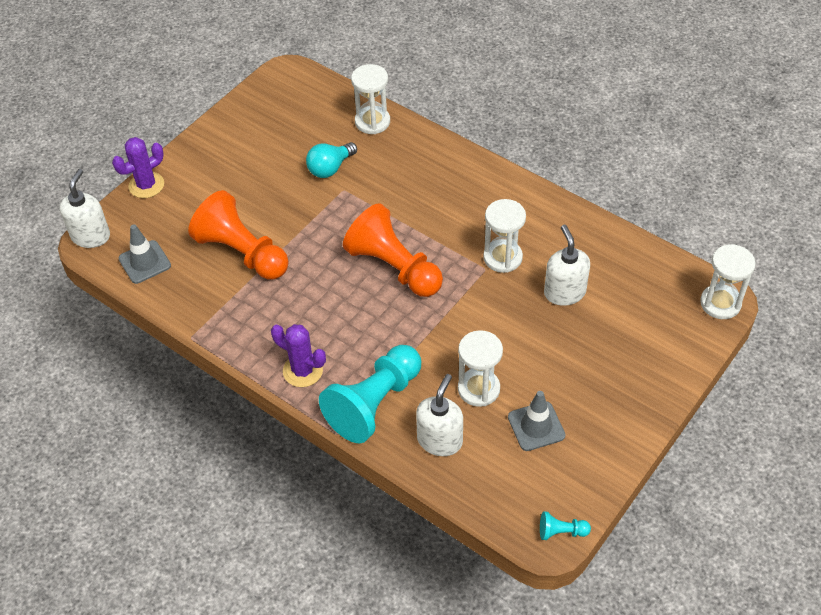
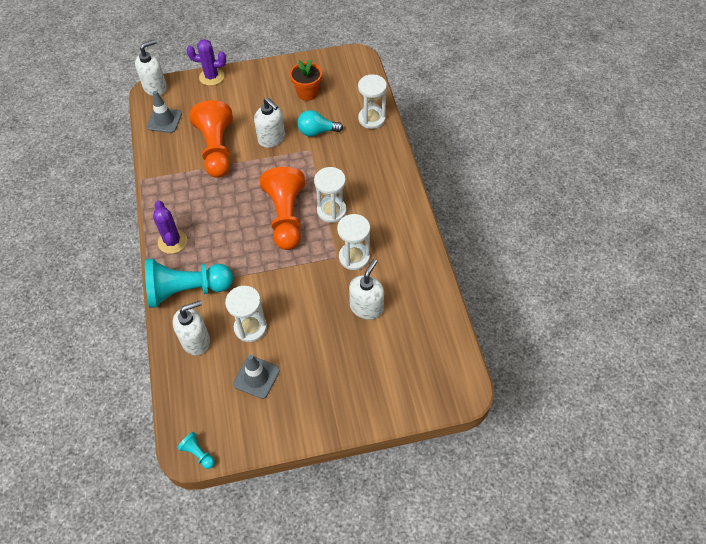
camera: 40 degrees right, 5 degrees up
(276, 137) = (307, 93): none -> orange flower pot
(290, 204) = (272, 138): none -> white soap dispenser
(720, 303) = (458, 392): white hourglass -> white hourglass (331, 211)

